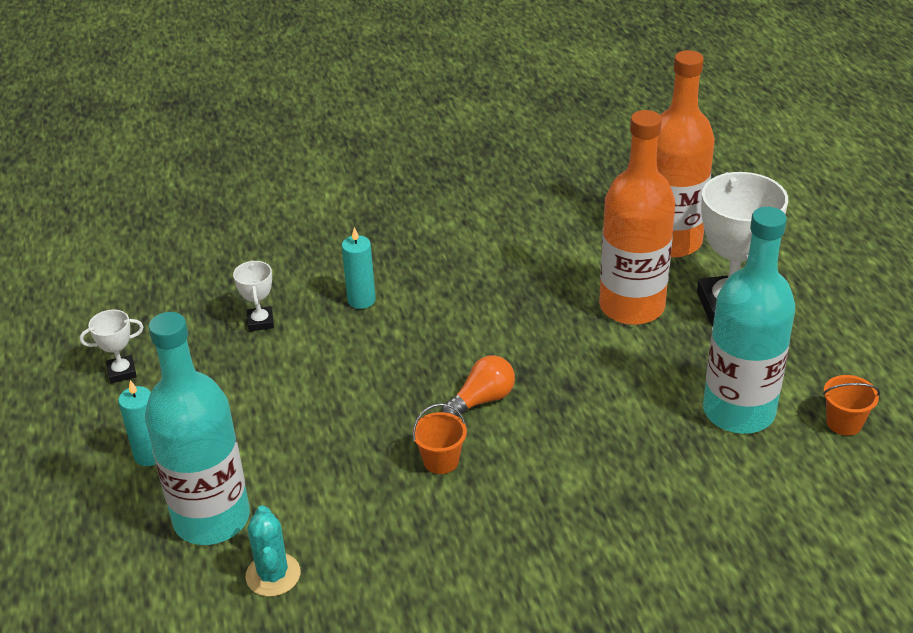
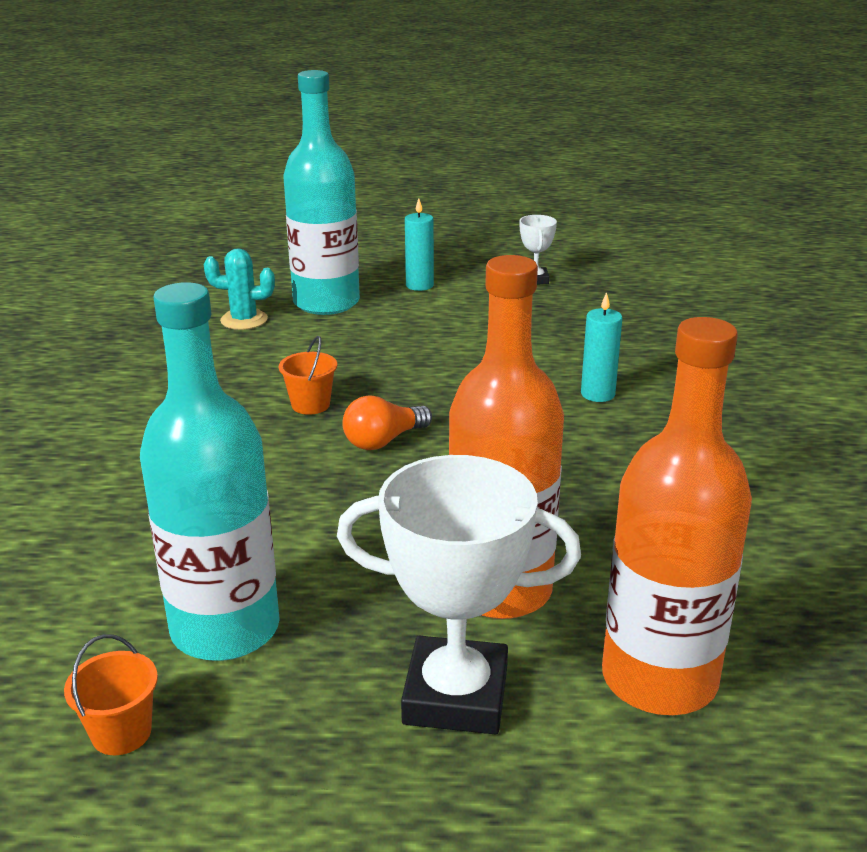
camera: 105 degrees right, 10 degrees down
(260, 322) = (581, 339): white trophy -> none
(482, 400) = (383, 441): orange light bulb -> orange light bulb turned 75 degrees clockwise

